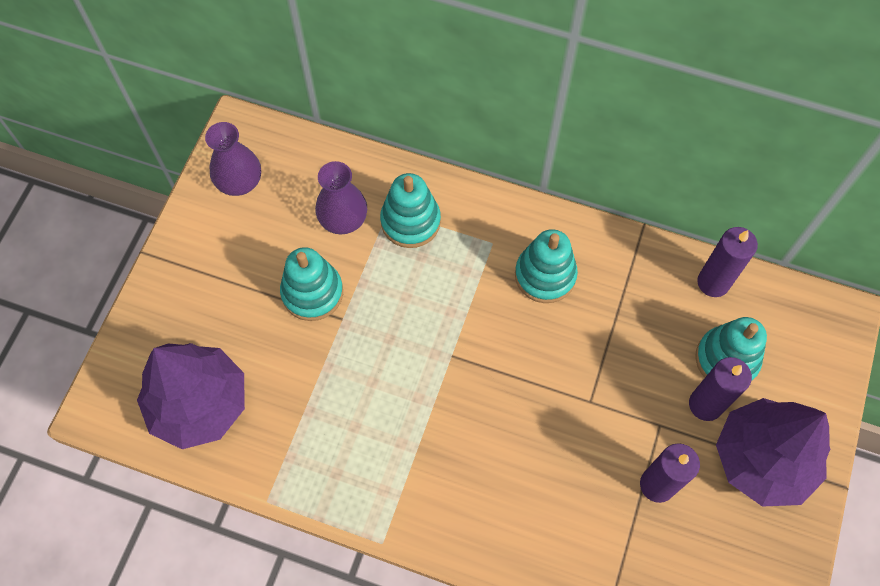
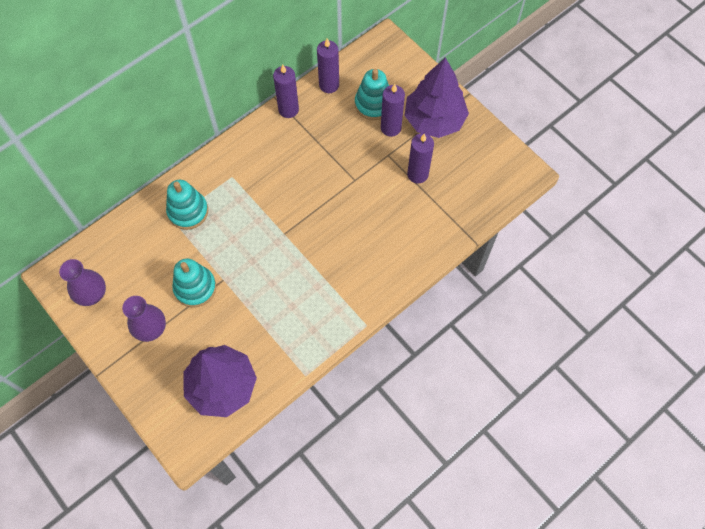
camera: 60 degrees left, 0 degrees up
(343, 219) = (160, 247): purple vase -> purple vase (150, 328)
(545, 275) = (269, 161): turquoise stacking toy -> none
(638, 253) = (288, 109): none -> purple candle

